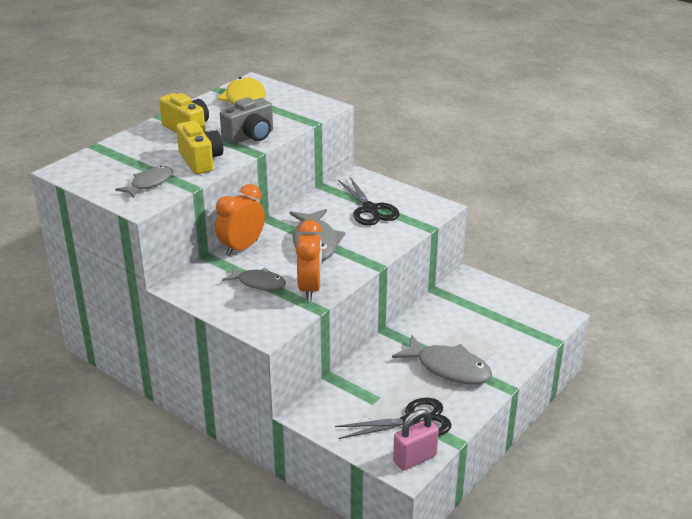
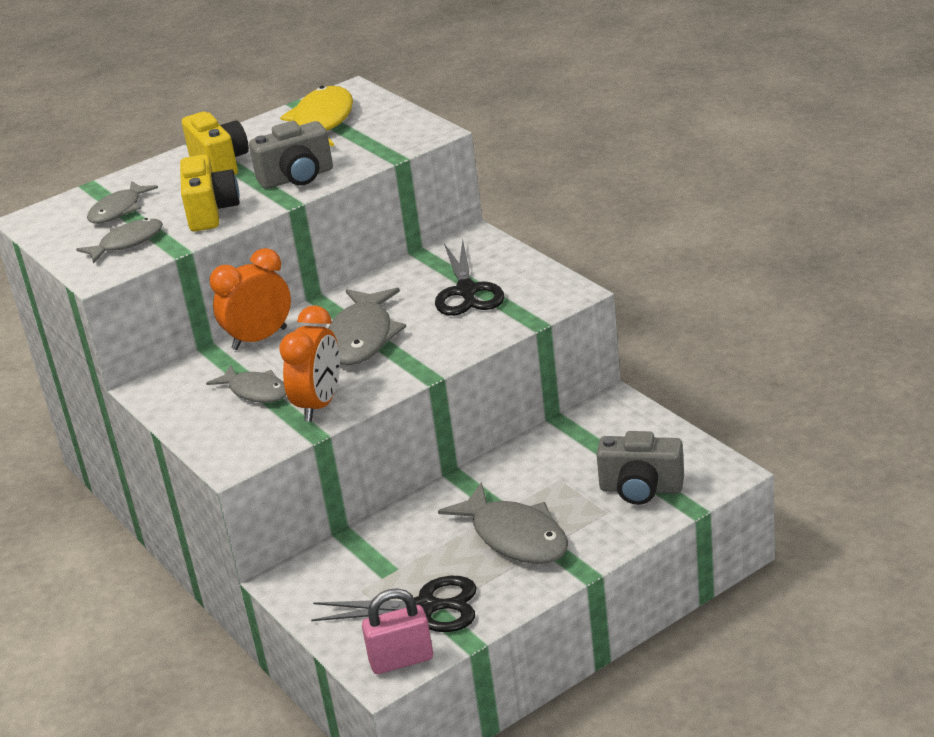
camera: 20 degrees right, 0 degrees up
(129, 162) = (118, 210): none -> grey fish
(513, 330) = (641, 489): none -> grey camera

